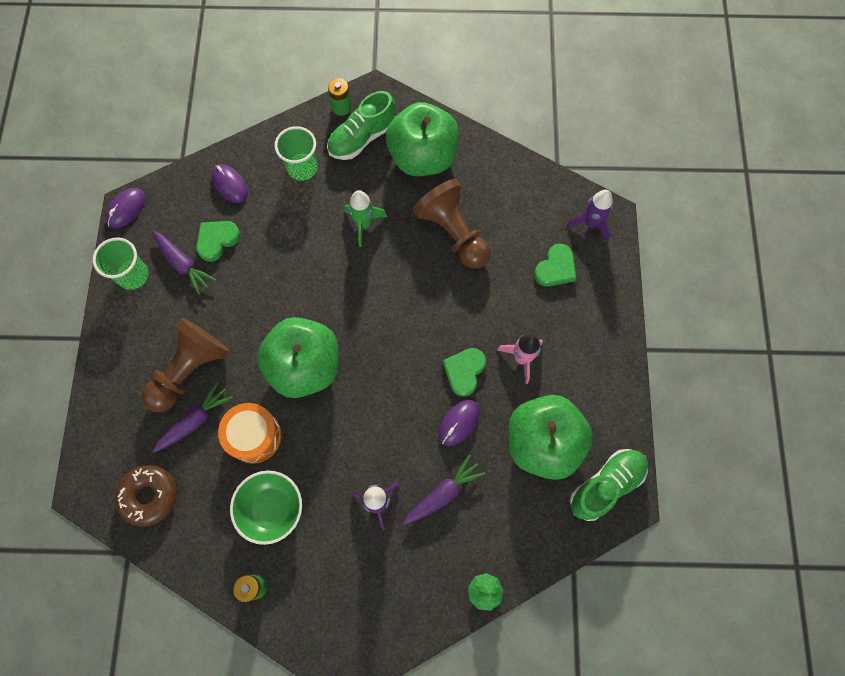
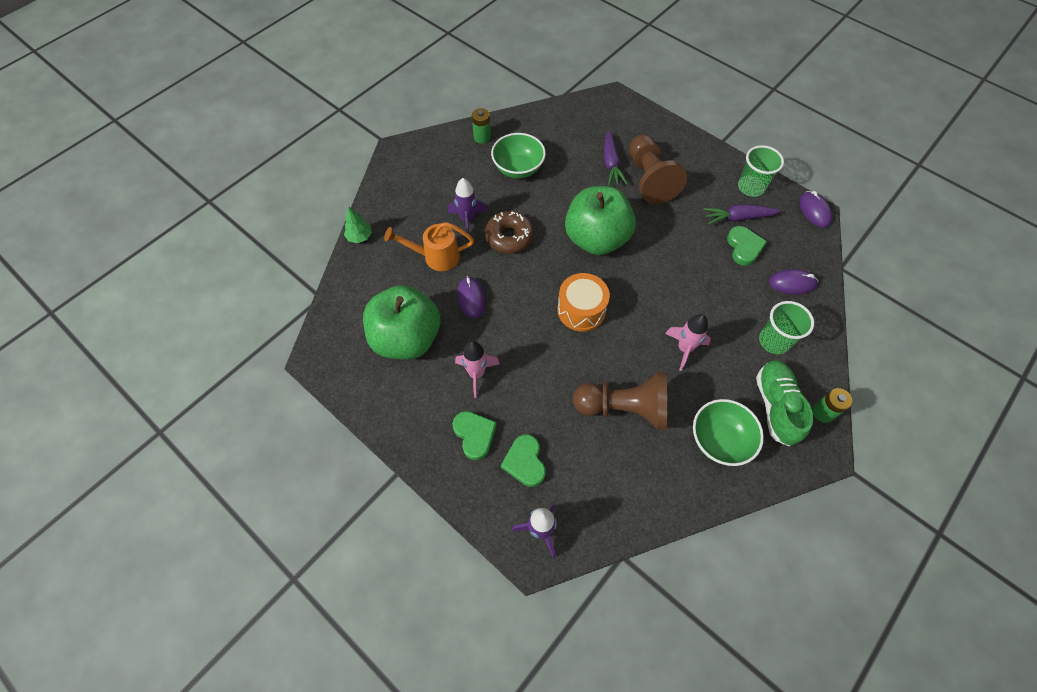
camera: 130 degrees right, 10 degrees down
(149, 496) = (582, 121): brown donut -> brown donut (509, 237)
(254, 436) = (572, 186): orange drum -> orange drum (581, 310)
(364, 224) = (684, 349): green rocket -> pink rocket
(422, 157) = (719, 440): green apple -> green bowl
(443, 493) = (436, 257): purple carrot -> orange watering can
(464, 371) = (503, 329): green heart -> green heart (474, 435)
(606, 485) = (339, 354): green shoe -> none

